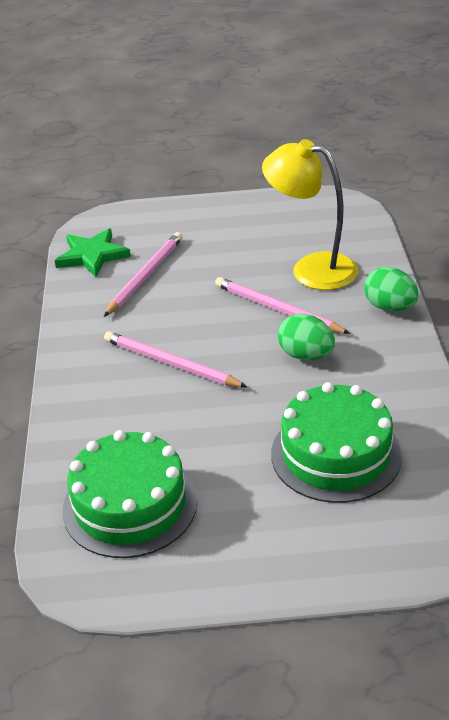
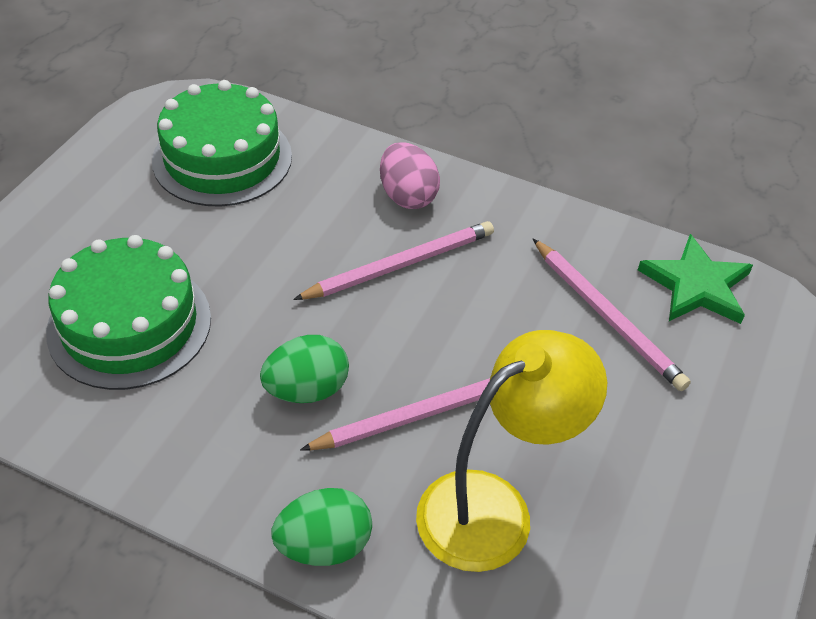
camera: 115 degrees right, 10 degrees up
(98, 388) = (407, 196): none -> pink egg

